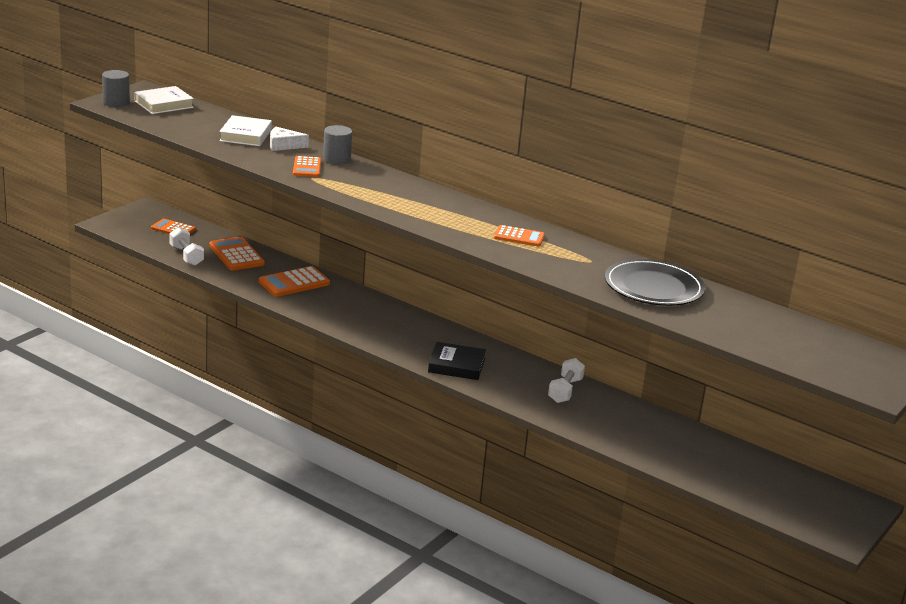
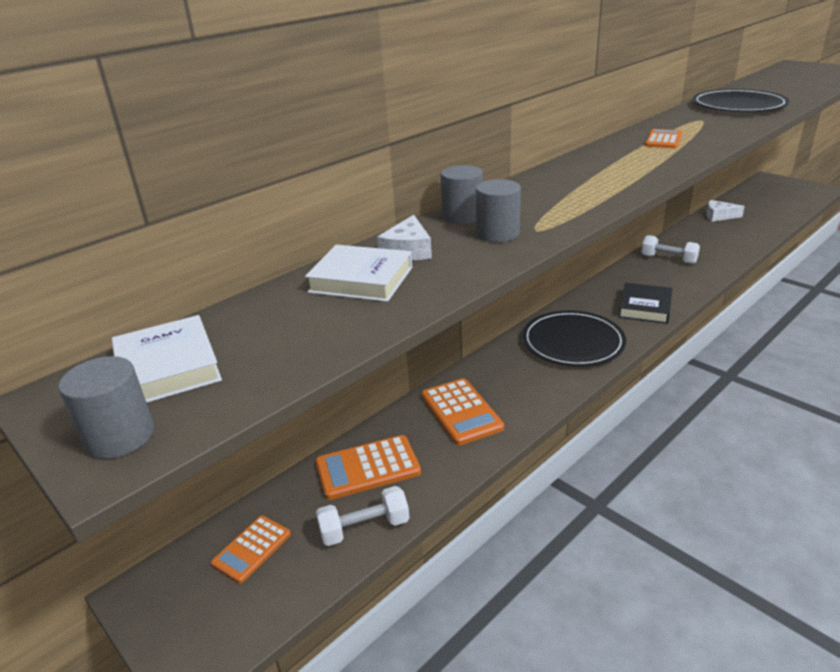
camera: 75 degrees left, 5 degrees up
(307, 167) = (497, 233): orange calculator -> grey cylinder
(391, 328) = (573, 342): none -> black plate
(702, 440) = (719, 216): none -> white cheese

